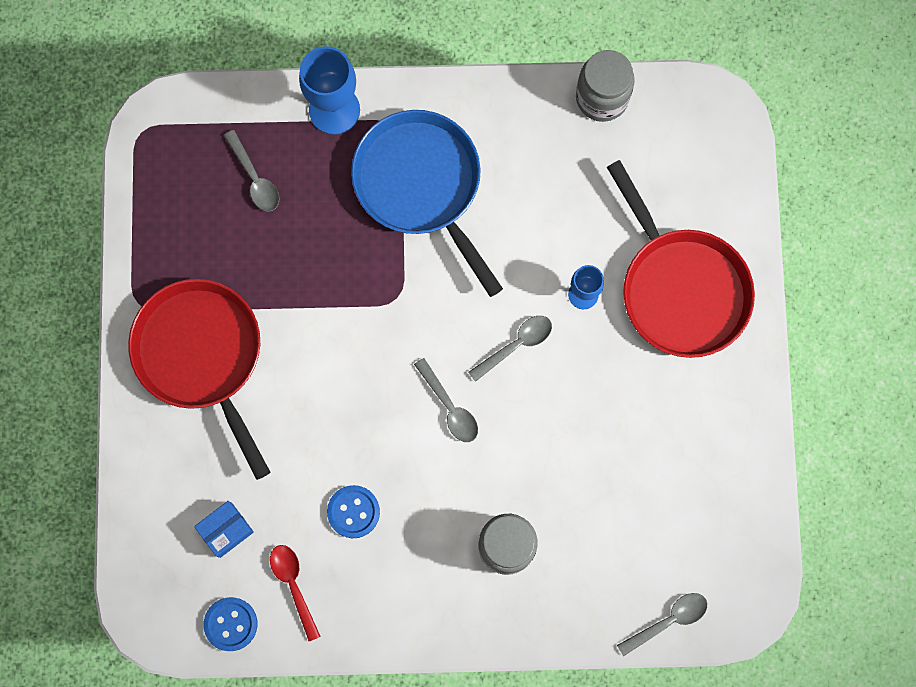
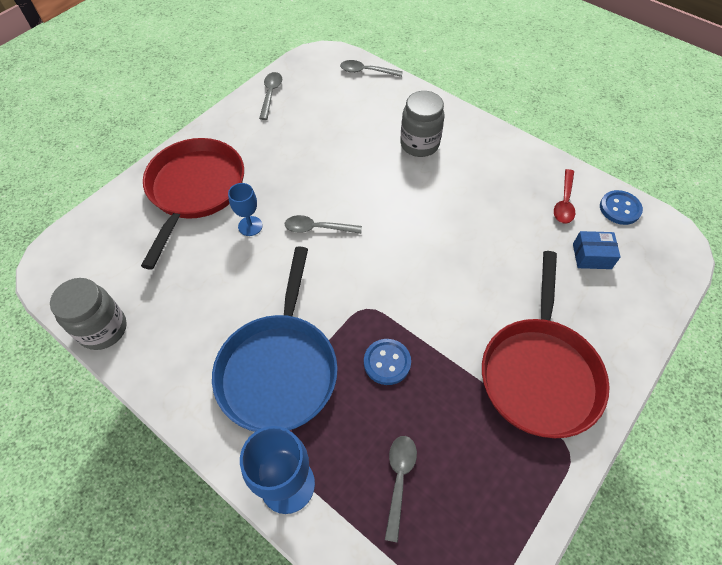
camera: 140 degrees left, 20 degrees down
(353, 512) = (497, 213): blue button -> blue button (387, 362)
(449, 407) = (389, 225): grey spoon -> grey spoon (270, 94)

